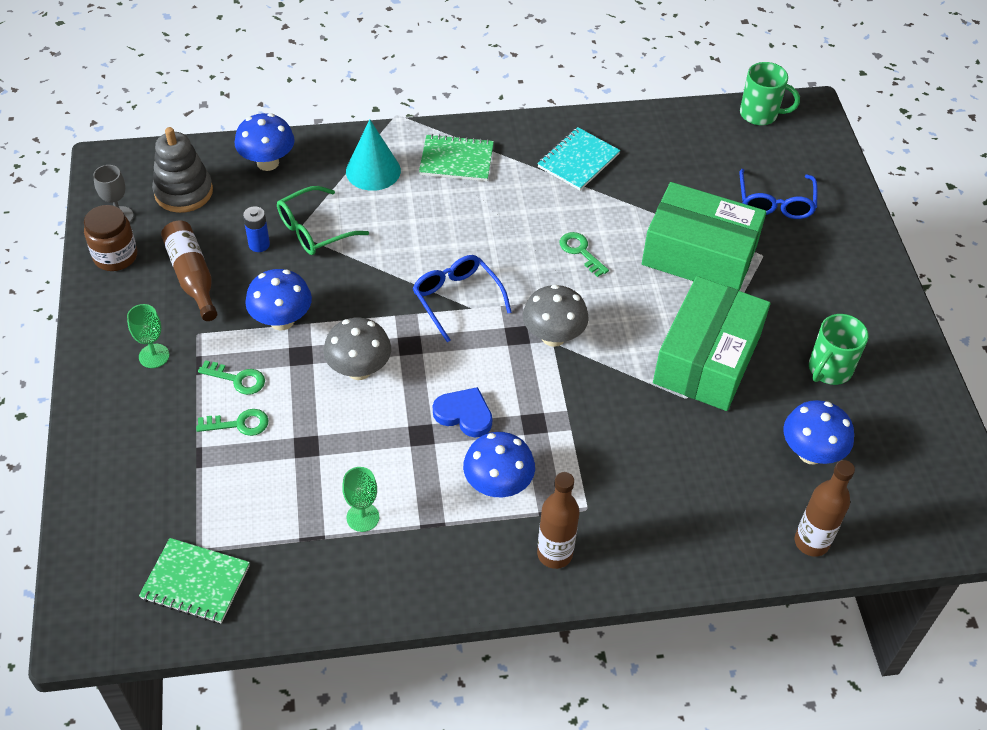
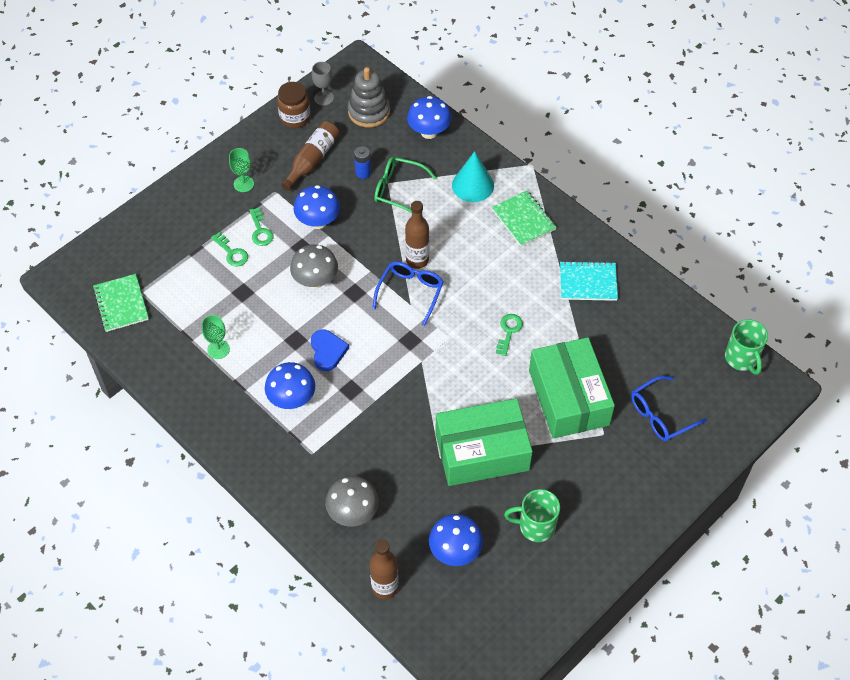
camera: 55 degrees right, 5 degrees up
(553, 336) = (425, 359): grey mushroom -> grey mushroom (353, 513)
(554, 554) = (267, 456): brown bottle -> brown bottle (417, 260)

